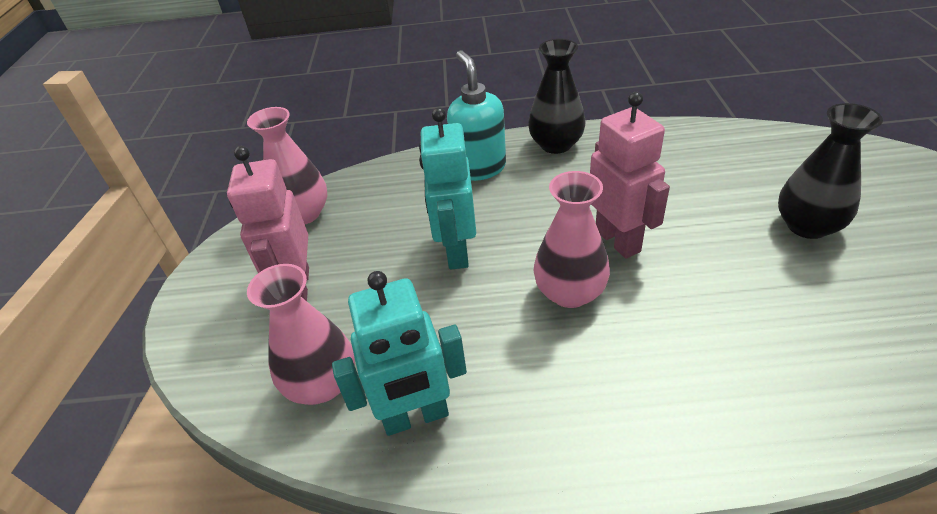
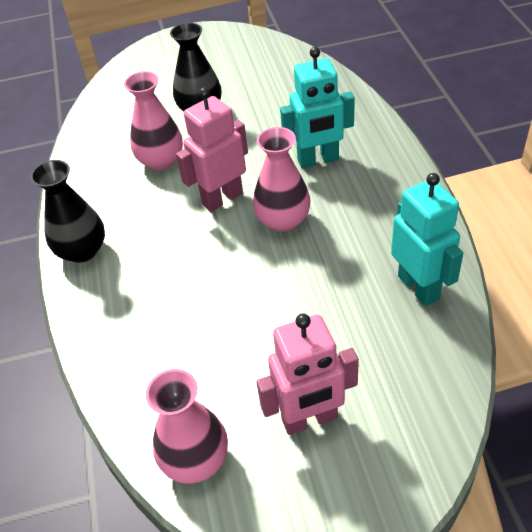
camera: 100 degrees left, 5 degrees up
(322, 384) = (411, 356): pink vase -> pink vase (161, 160)
(456, 251) = (245, 299): turquoise robot -> turquoise robot (318, 160)
(479, 168) = (117, 306): turquoise soap dispenser -> none

